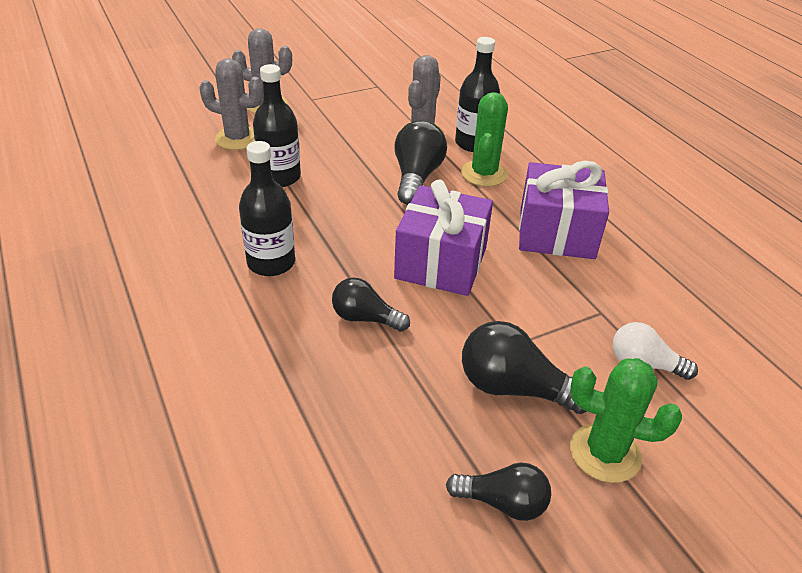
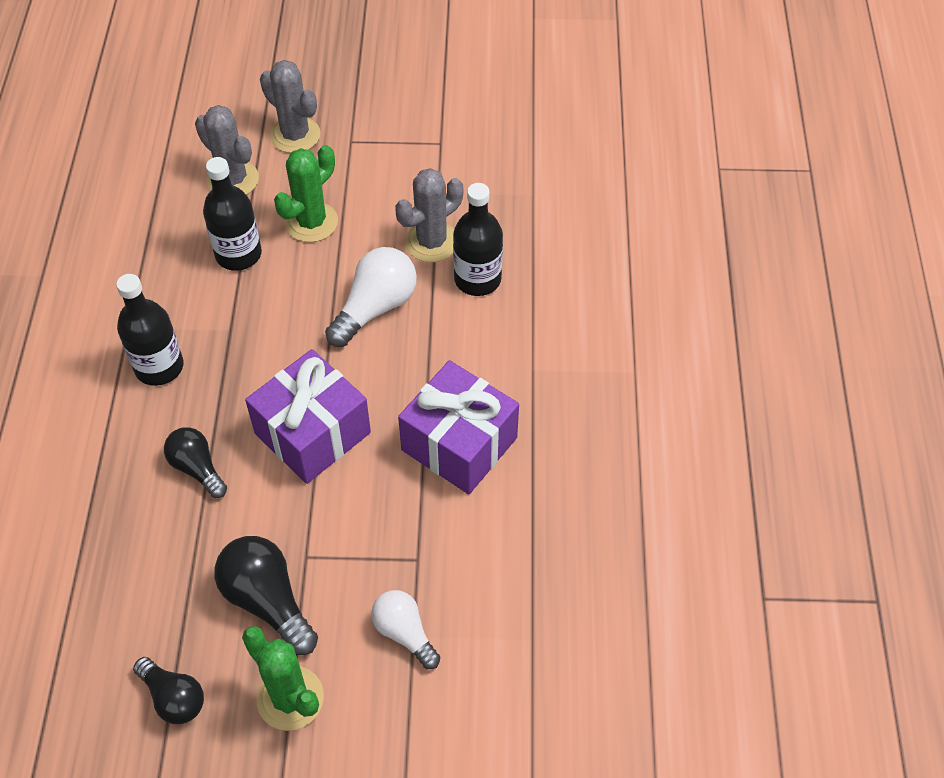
camera: 30 degrees right, 15 degrees up
(416, 177) = (375, 307): black light bulb -> white light bulb
(484, 174) = (451, 330): green cactus -> green cactus (311, 222)

